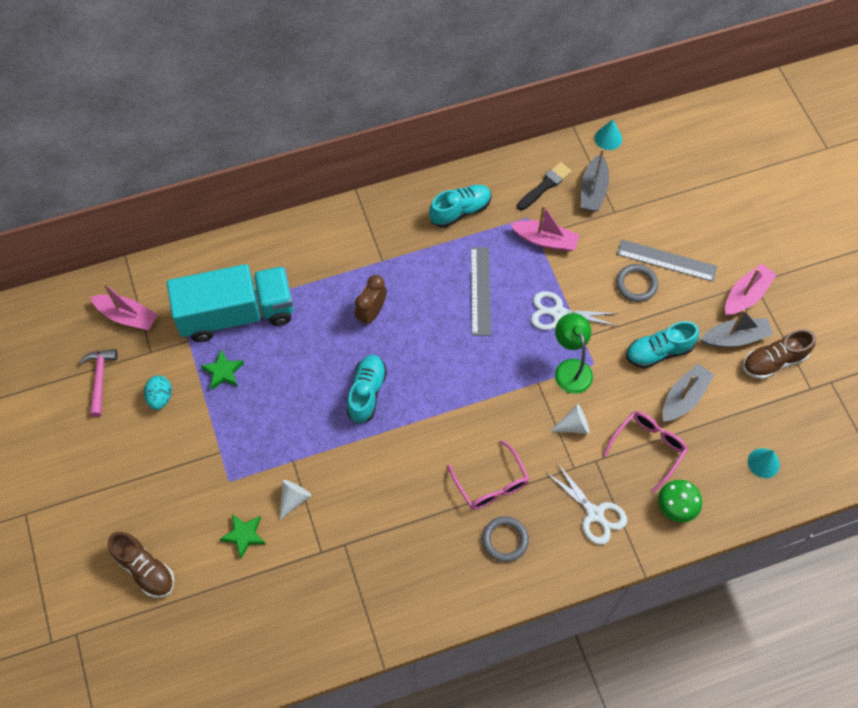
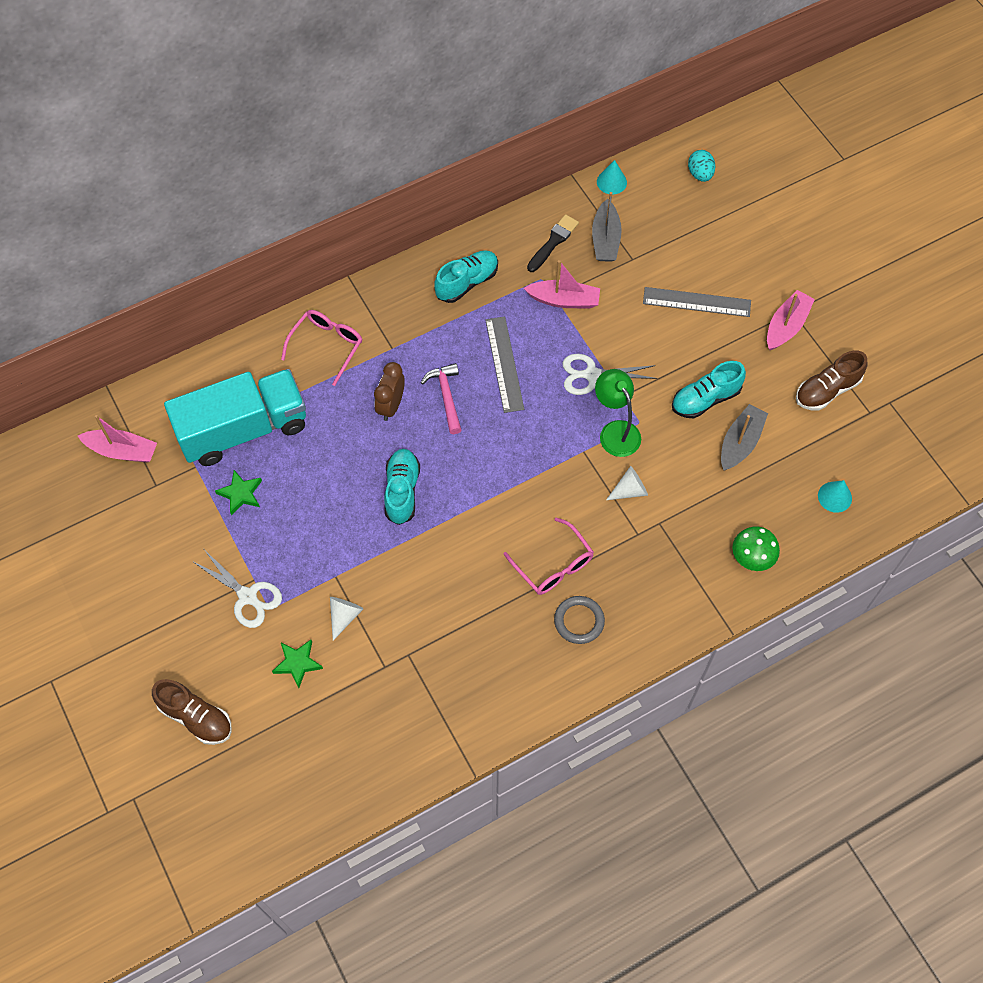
camera: 10 degrees left, 0 degrees up
(100, 379) = (105, 523): pink hammer -> pink hammer (446, 396)
(160, 397) = (176, 532): turquoise egg -> turquoise egg (700, 174)
(595, 514) = (669, 578): white scissors -> white scissors (248, 597)
(636, 284) = (669, 332): grey ring -> none
(648, 447) = (712, 500): pink glasses -> pink glasses (327, 346)
(735, 338) = (782, 372): grey boat -> none

